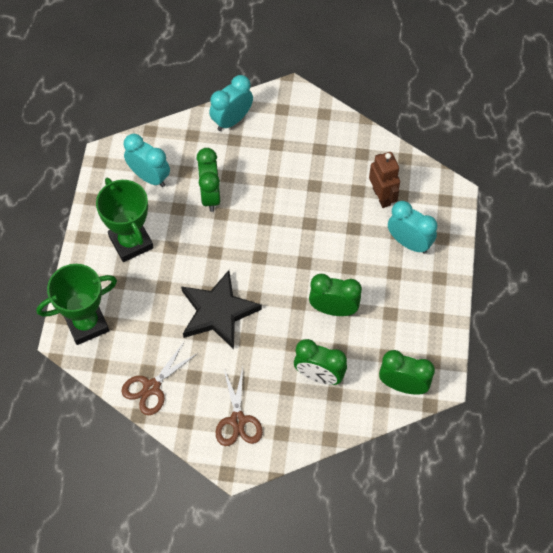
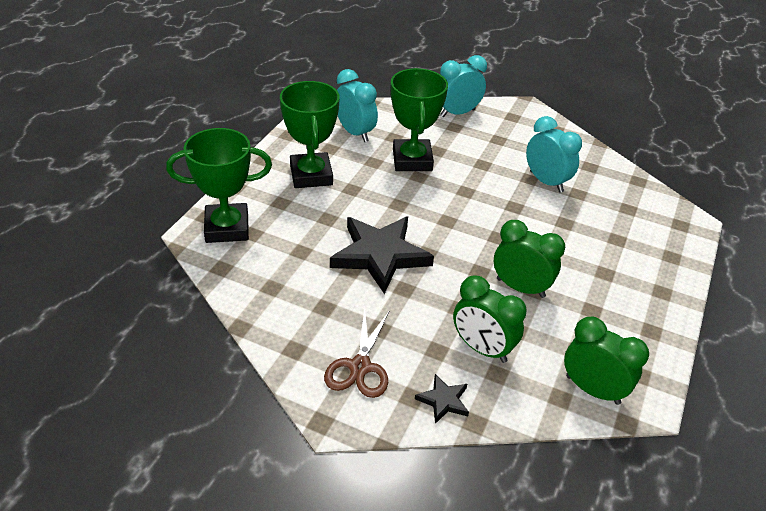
camera: 15 degrees right, 20 degrees down
(151, 387) = (269, 304): brown scissors -> none
(210, 195) = (412, 160): green clock -> green trophy
(304, 428) = (443, 400): none -> black star
(382, 196) = (605, 204): brown robot -> none
(409, 243) = (629, 250): turquoise clock -> turquoise clock (546, 182)

